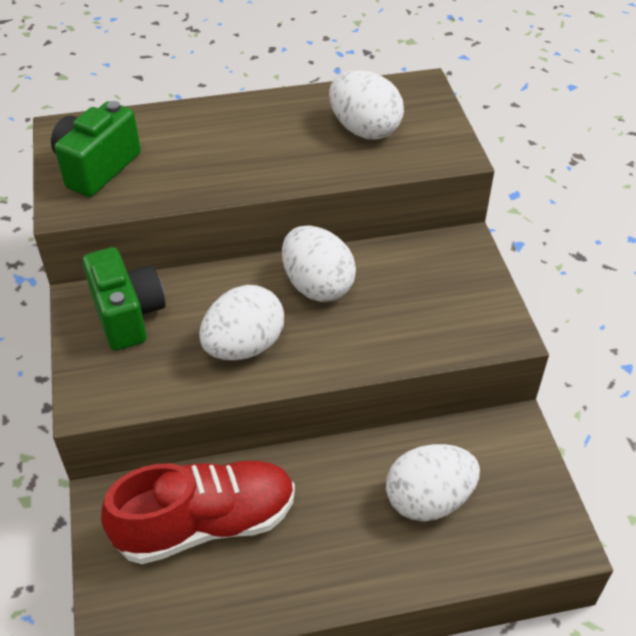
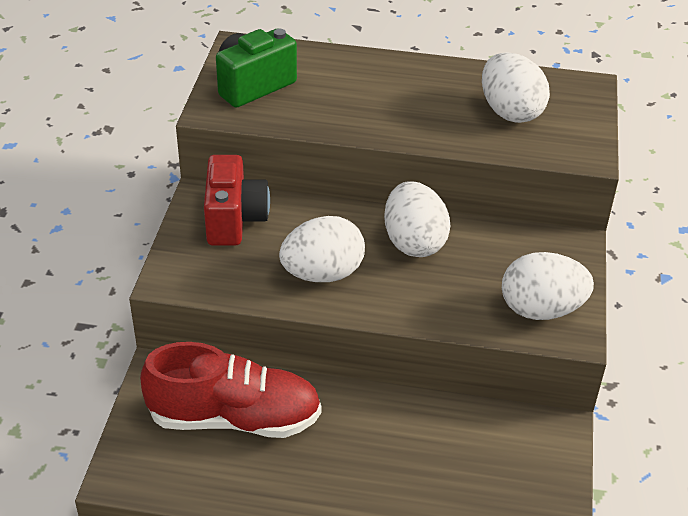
camera: 20 degrees right, 5 degrees down
(127, 315) = (234, 220): green camera -> red camera
(428, 500) = (443, 464): white egg -> white egg (541, 309)

